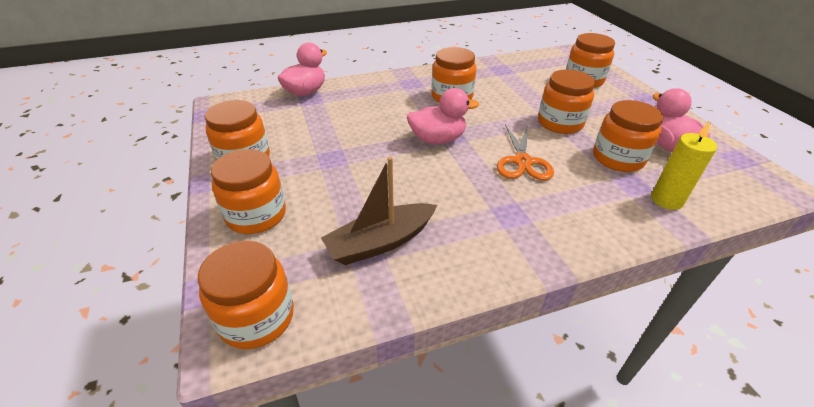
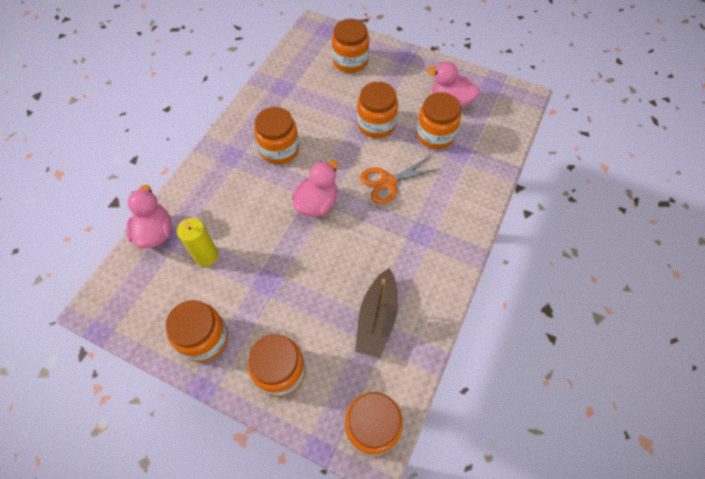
camera: 45 degrees left, 20 degrees up
(522, 162) = (388, 182): orange scissors -> orange scissors turned 105 degrees clockwise
(666, 200) = (484, 153): yellow candle -> yellow candle (206, 256)

